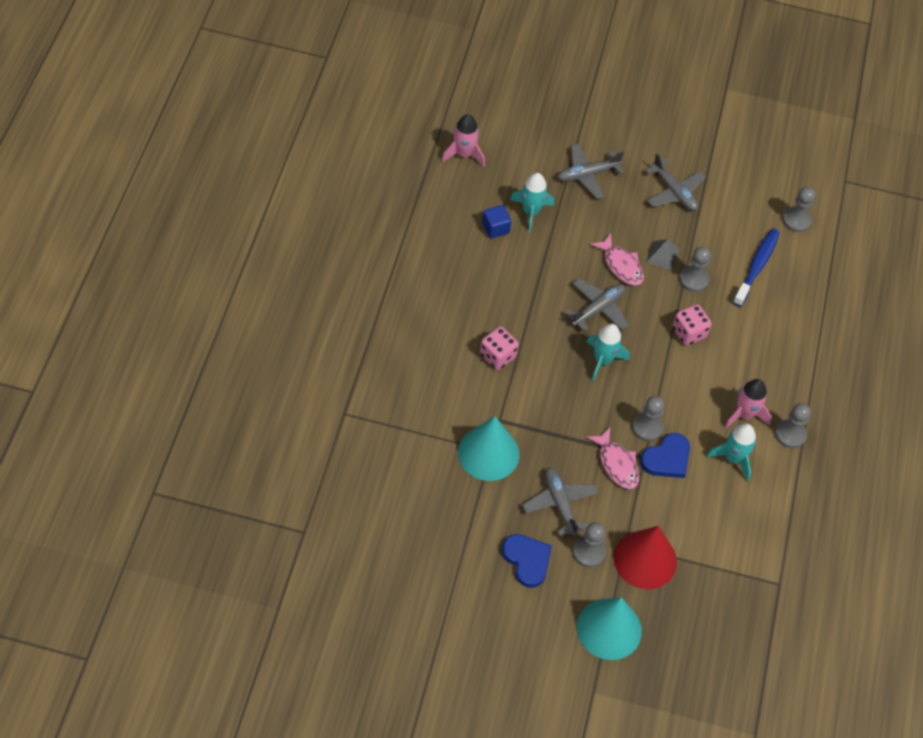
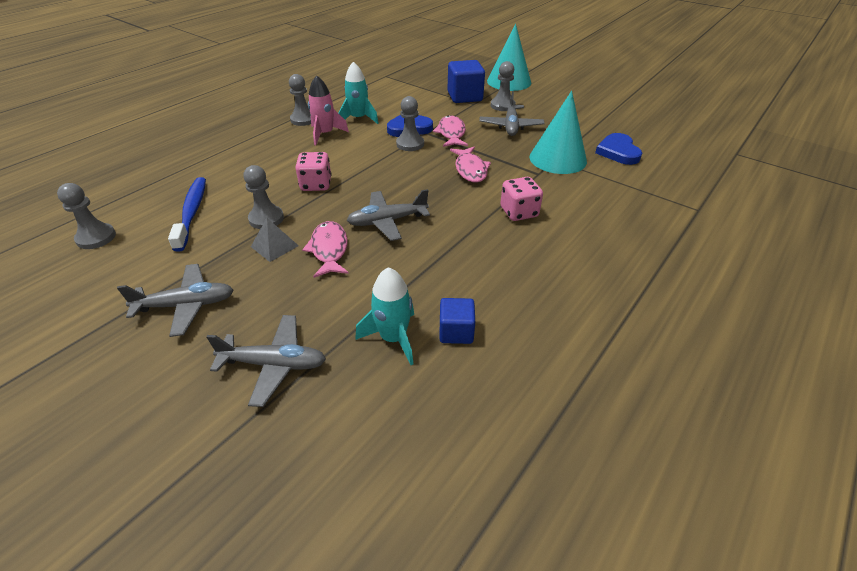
camera: 150 degrees left, 15 degrees down
(464, 154) = (447, 470): pink rocket -> none
(527, 560) = (550, 110): blue heart -> blue heart (618, 152)
(565, 403) = (470, 170): none -> pink fish
(603, 360) = (414, 186): turquoise rocket -> none
(645, 559) = (464, 97): red cone -> blue cube
(674, 192) = (186, 305): grey plane -> grey plane turned 90 degrees clockwise
(756, 266) = (192, 212): blue toothbrush -> blue toothbrush turned 120 degrees clockwise

